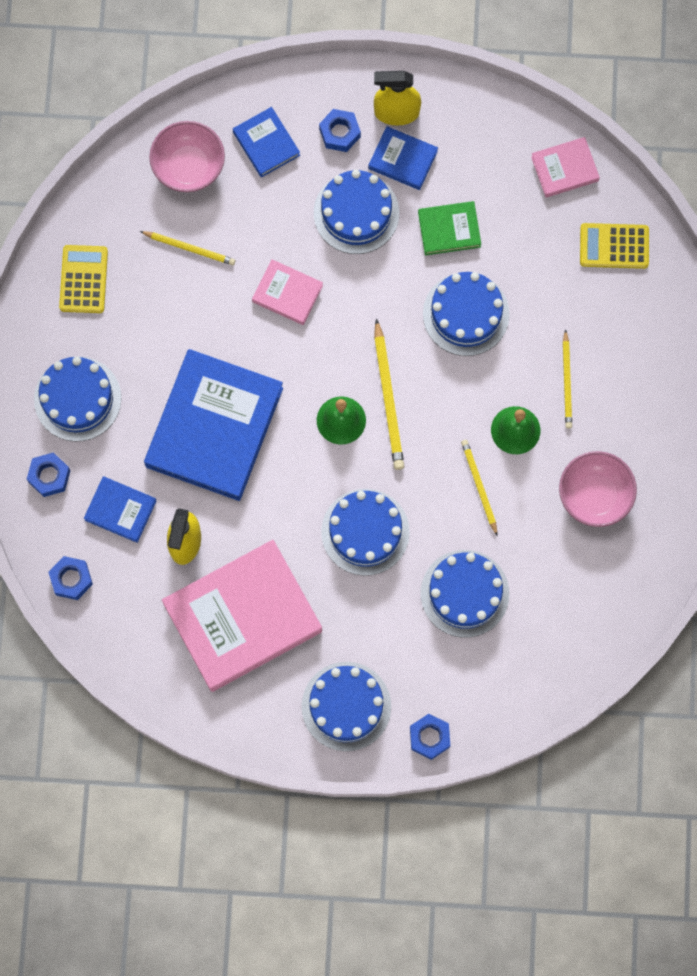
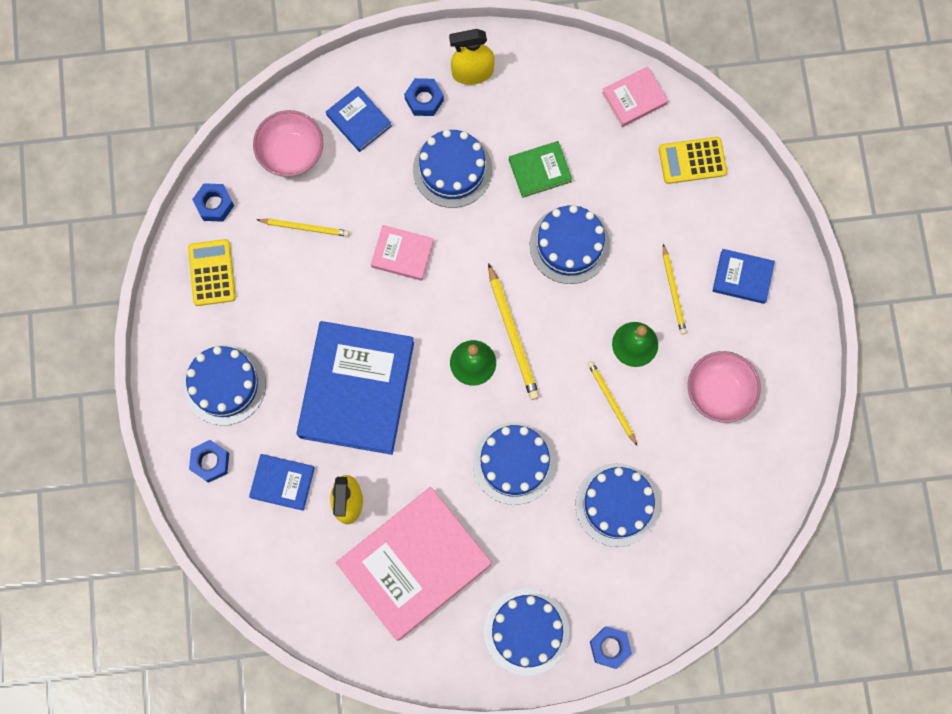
camera: 10 degrees left, 0 degrees up
(71, 579) = (247, 556): blue nut -> blue nut (214, 204)
(402, 160) = (486, 114): blue book -> blue book (742, 277)

